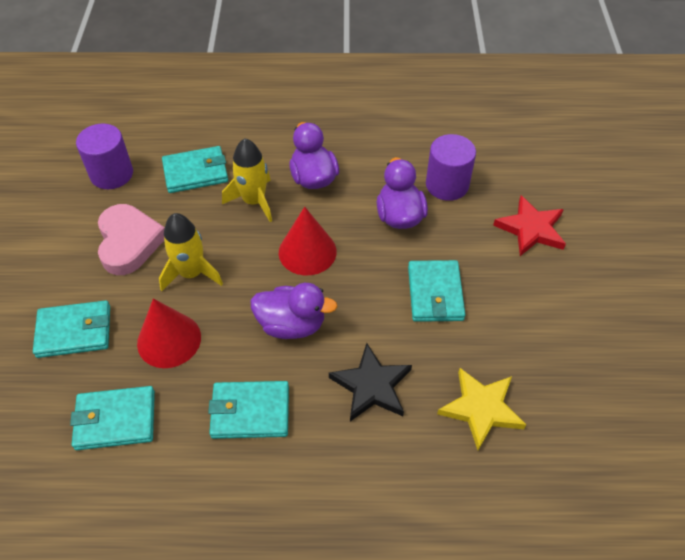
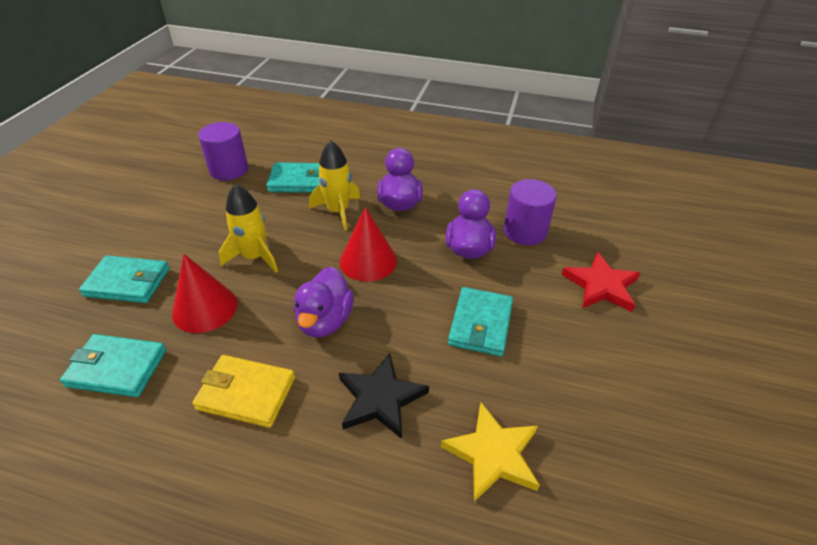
camera: 15 degrees right, 10 degrees down
(129, 242) = (214, 222): pink heart -> none
(250, 412) = (246, 393): turquoise wallet -> yellow wallet
(292, 325) = (325, 321): purple duck -> purple duck turned 75 degrees clockwise

